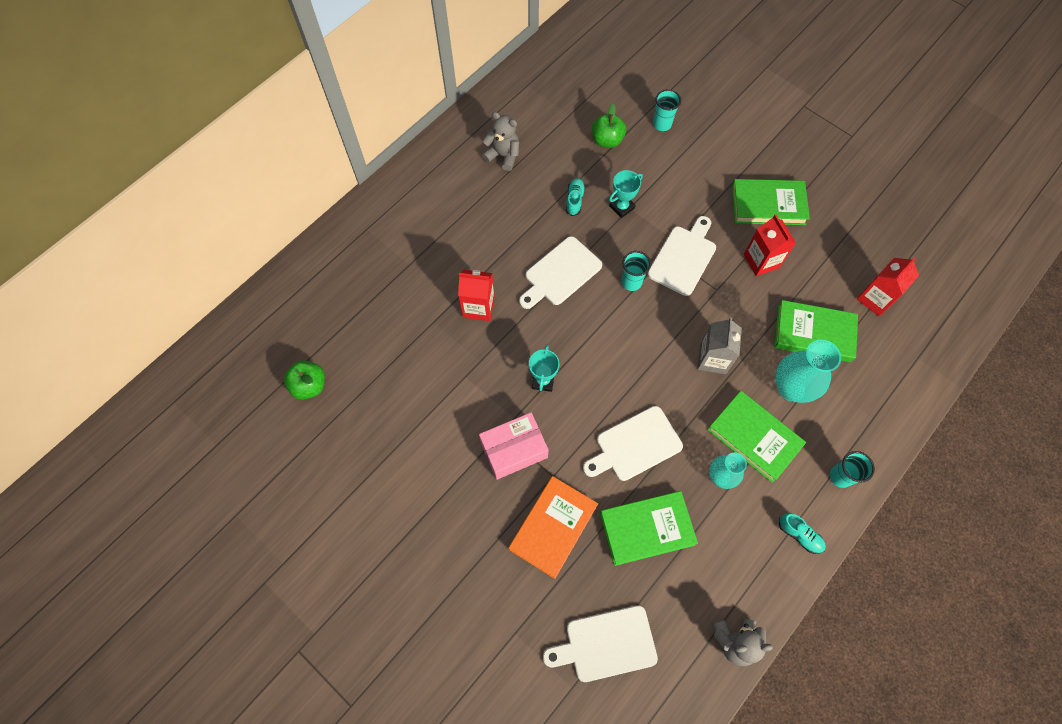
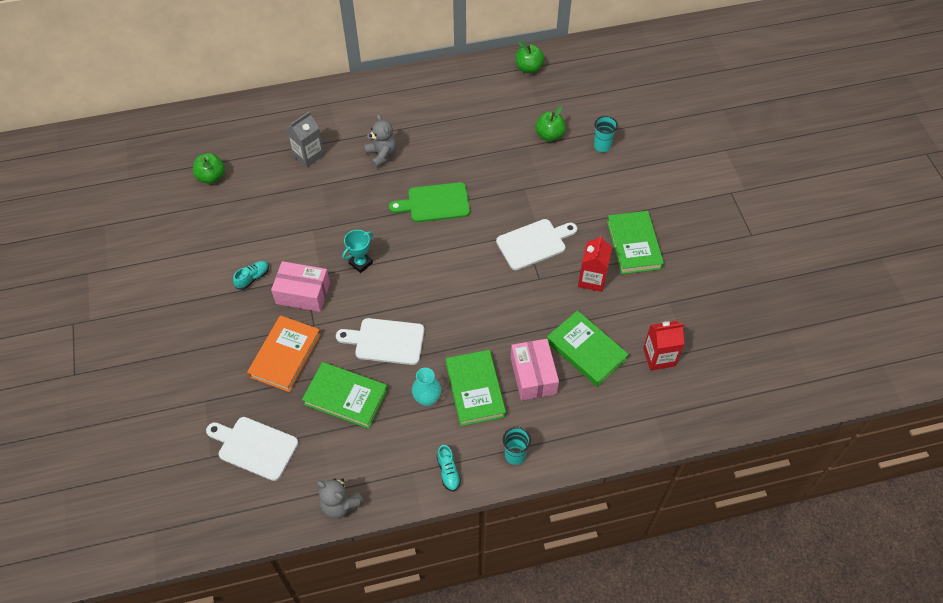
camera: 35 degrees right, 10 degrees down
(478, 307) = (360, 192): red carton -> none
(503, 155) = (464, 106): grey teddy bear -> grey teddy bear (382, 155)
(531, 82) = (528, 68): none -> green apple
(553, 527) = (285, 355): orange book -> orange book turned 45 degrees counterclockwise
(560, 273) = (435, 203): white cutting board -> green cutting board
(574, 200) = (489, 162): turquoise shoe -> turquoise shoe (253, 278)
(621, 207) = (519, 185): turquoise trophy -> none
(631, 282) = (480, 237): turquoise cup -> none
(712, 359) = (493, 321): grey carton -> grey carton (308, 155)
(768, 205) = (634, 245): green book -> green book turned 45 degrees clockwise
(791, 388) = (533, 375): turquoise vase -> pink box

